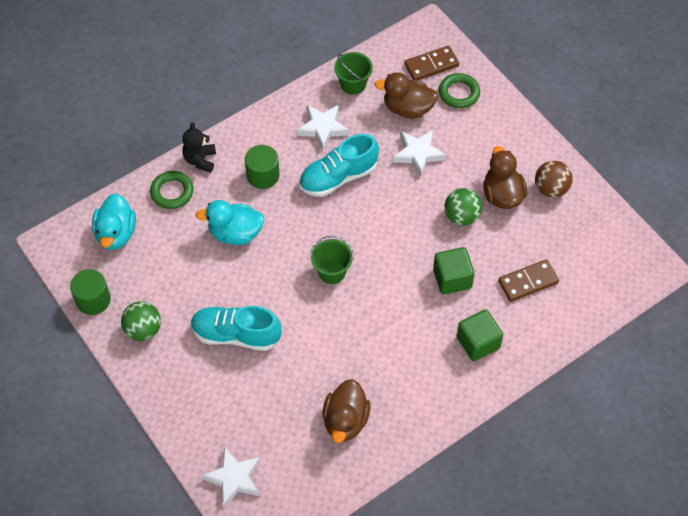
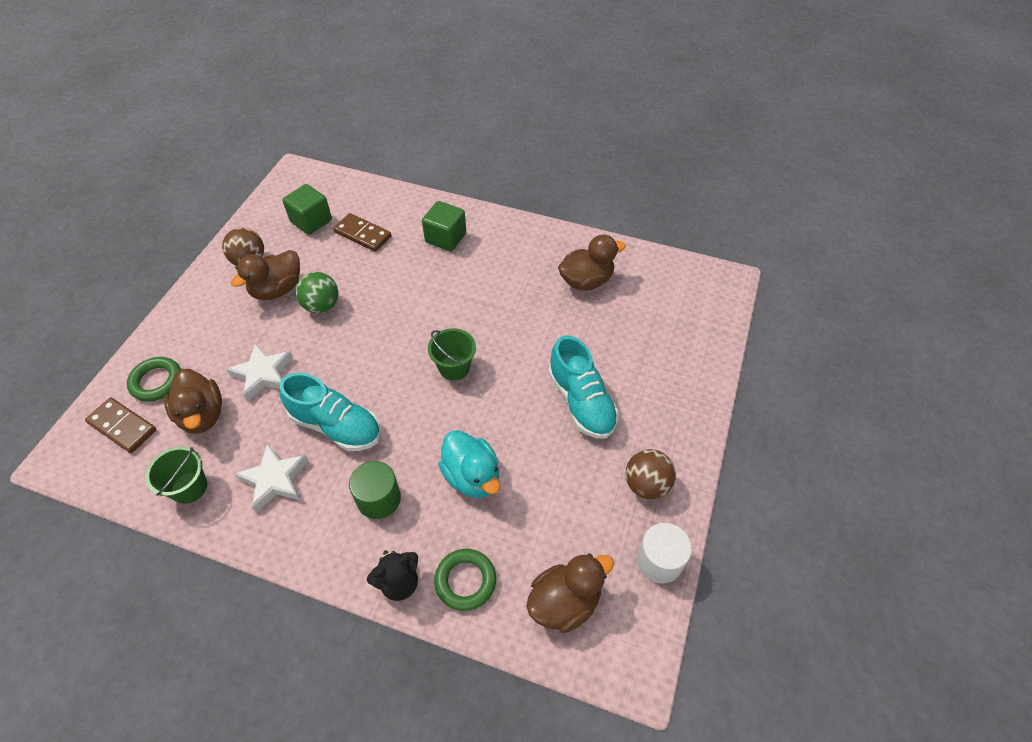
camera: 125 degrees left, 5 degrees down
(93, 300) = (659, 561): green cylinder -> white cylinder
(116, 234) = (564, 602): turquoise duck -> brown duck
(143, 329) = (646, 484): green ball -> brown ball
(234, 478) = (703, 322): white star -> none
(452, 278) = (395, 281): green cube -> green cube (311, 221)

